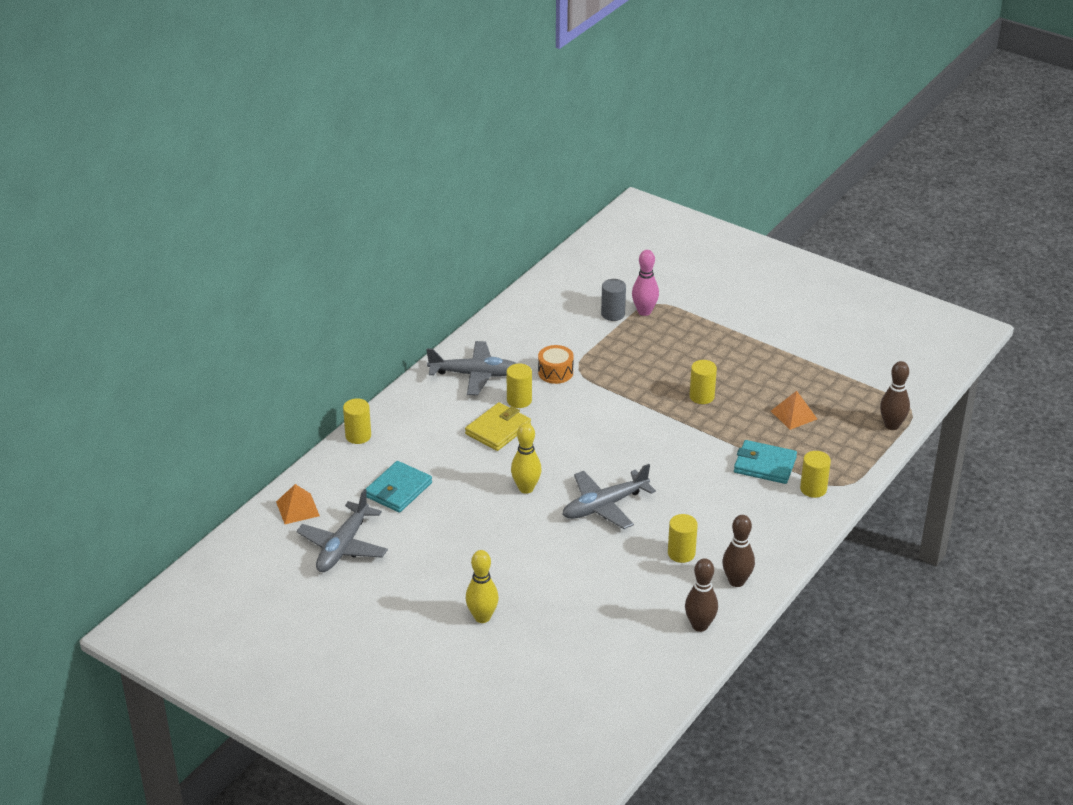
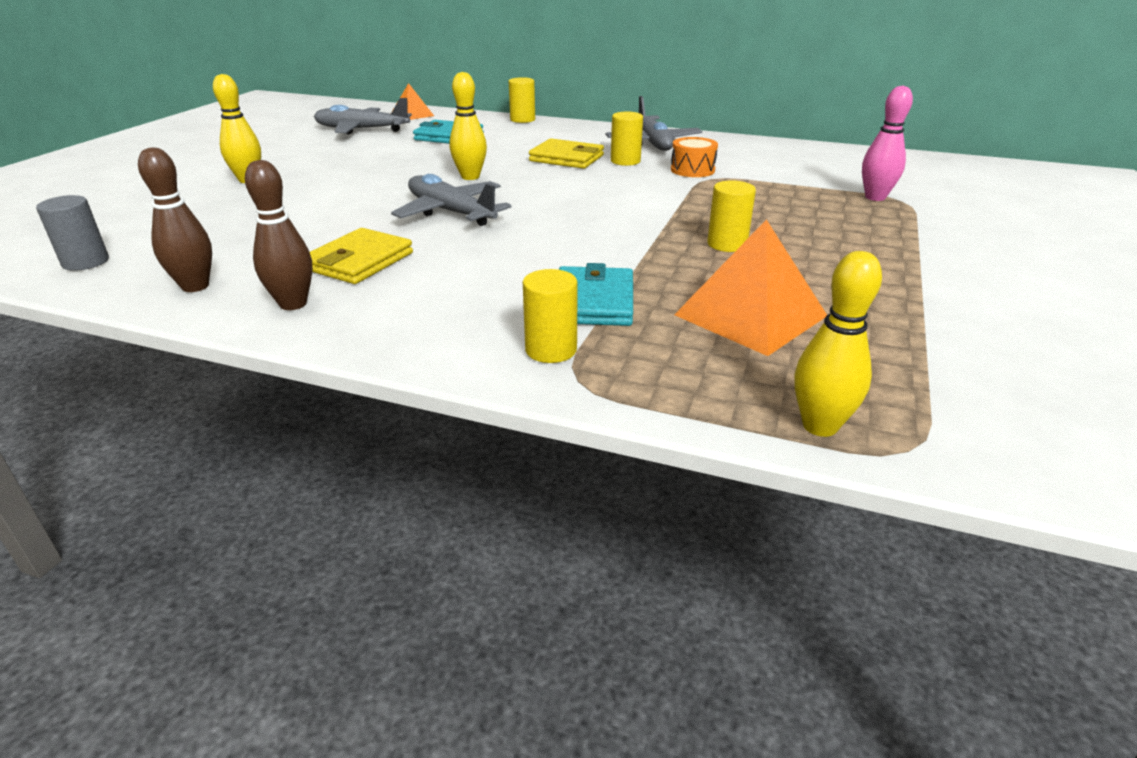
camera: 75 degrees right, 5 degrees down
(613, 314) = (844, 183): grey cylinder -> grey cylinder (85, 262)
(681, 553) = (359, 261): yellow cylinder -> yellow wallet
(794, 415) = (750, 315): orange pyramid -> orange pyramid, size x1.72
(892, 425) = (820, 426): brown bowling pin -> yellow bowling pin

